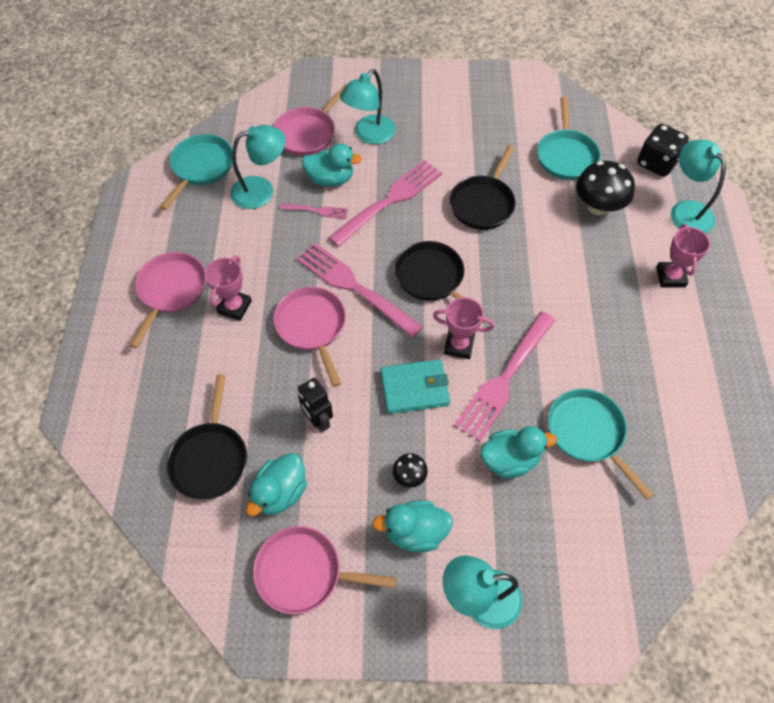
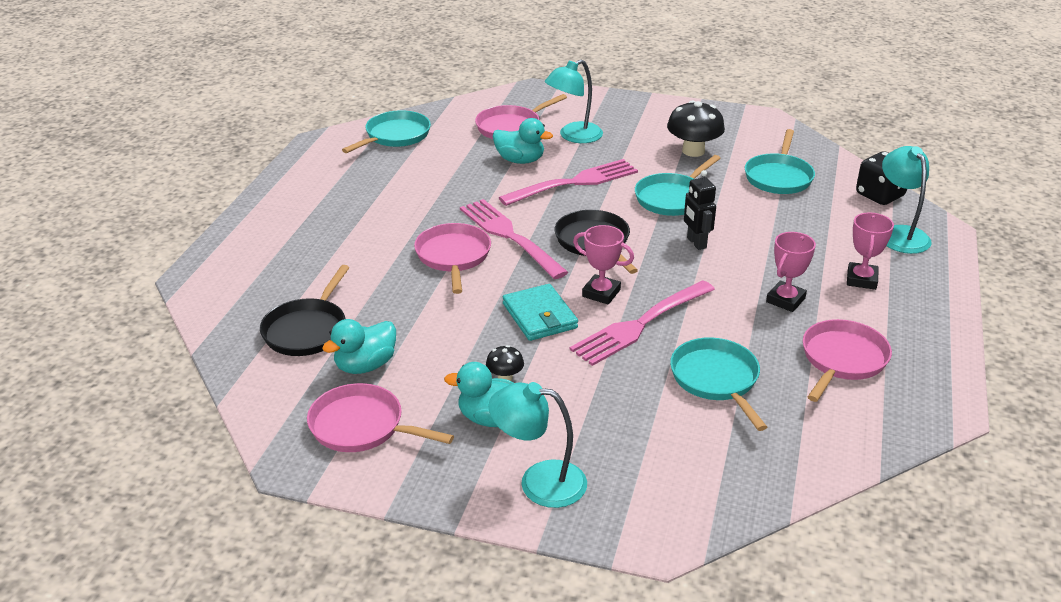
camera: 15 degrees right, 25 degrees down
(171, 291) = (325, 212): pink pan -> pink pan (842, 360)
(234, 307) = (382, 231): pink trophy -> pink trophy (785, 300)
(261, 190) = (447, 158): turquoise lamp -> none
(317, 211) = (496, 179): pink fork -> none
(318, 421) = (428, 322): black robot -> black robot (696, 243)
(414, 388) = (539, 316): turquoise wallet -> turquoise wallet turned 60 degrees clockwise
(483, 203) = (672, 198): black pan -> turquoise pan
(509, 459) = (619, 384): turquoise duck -> none
(598, 206) = (799, 217): black mushroom -> black mushroom (693, 151)

